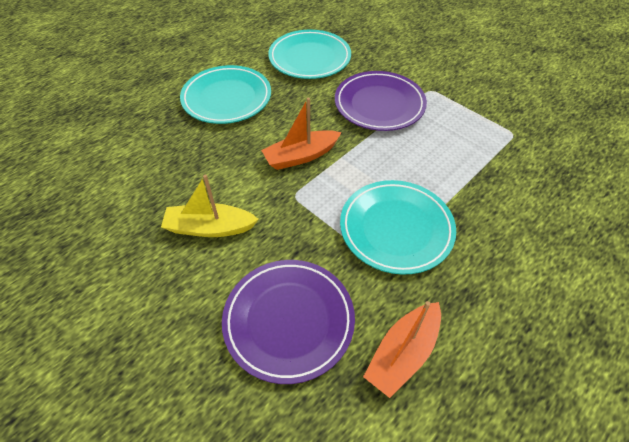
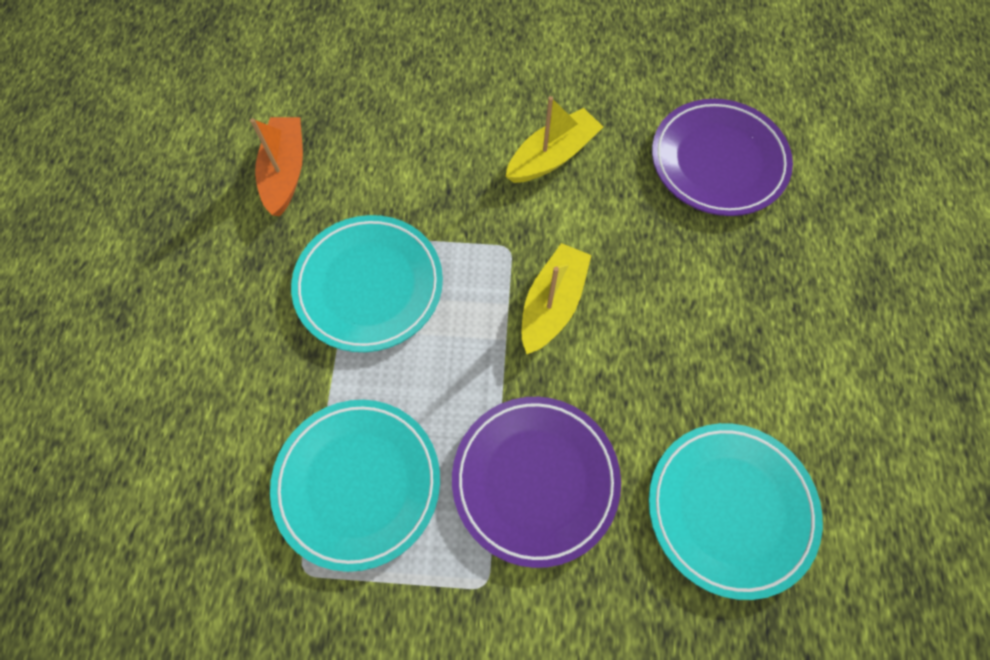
camera: 140 degrees right, 15 degrees up
(227, 98) = (740, 325): turquoise plate -> turquoise plate (358, 483)
(289, 321) = (400, 133): purple plate -> purple plate (718, 161)
(301, 156) = (552, 304): orange boat -> yellow boat

